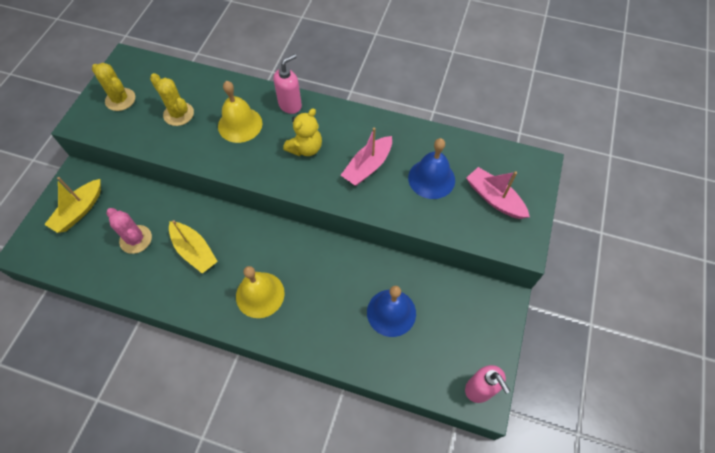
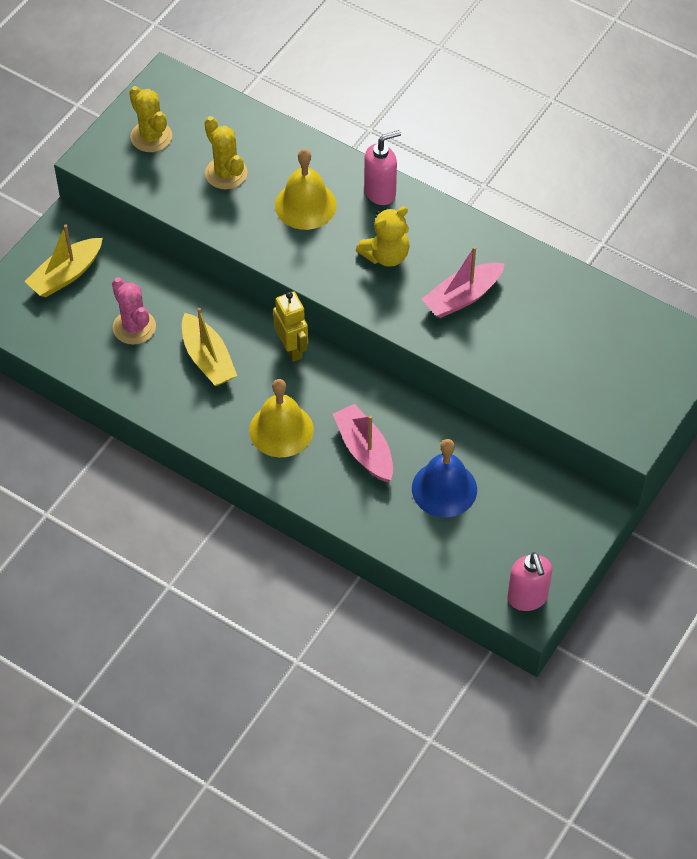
camera: 15 degrees right, 5 degrees down
(254, 229) = (292, 349): none -> yellow robot
(431, 178) = (542, 331): blue bell -> none
(494, 198) = (617, 374): pink boat -> pink boat (364, 450)

